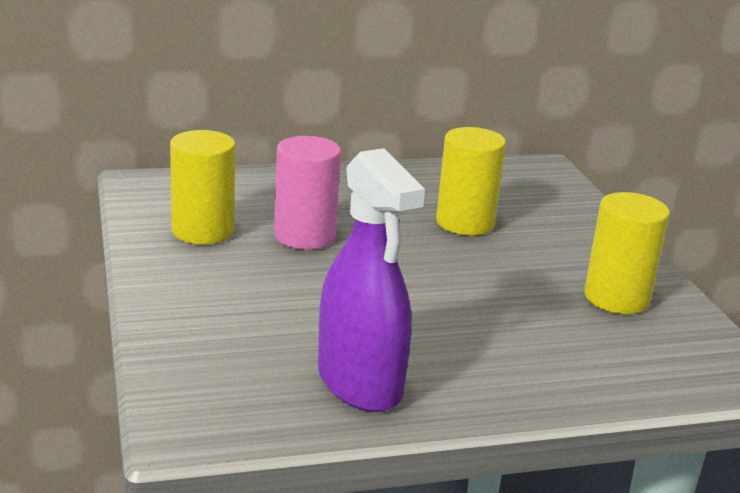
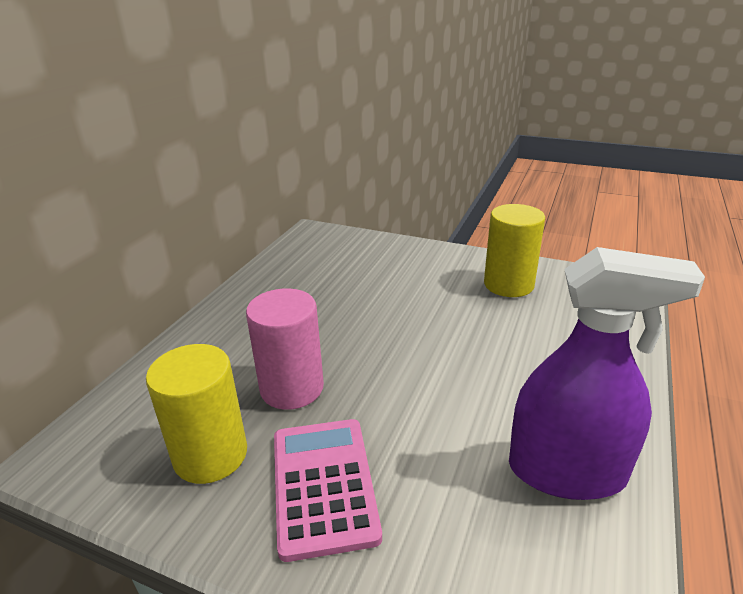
camera: 50 degrees left, 5 degrees up
(225, 281) = (323, 485): none -> pink calculator
(465, 223) = (355, 296): yellow cylinder -> none

